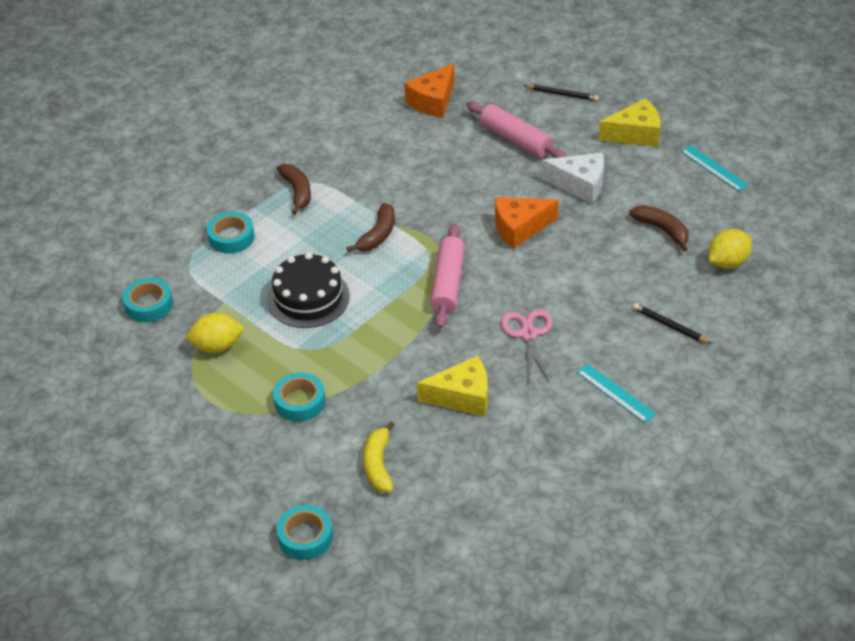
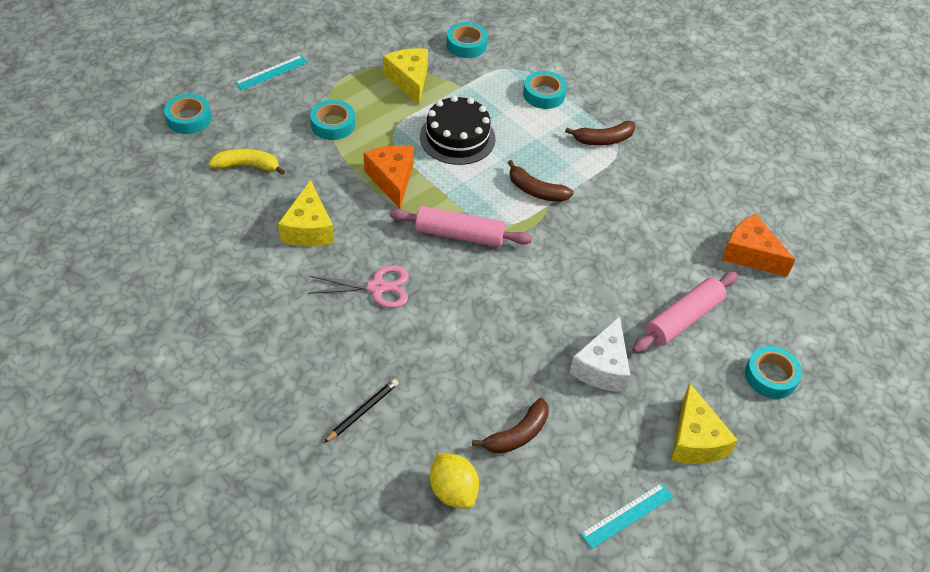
camera: 90 degrees right, 5 degrees up
(217, 346) = (409, 80): yellow lemon -> yellow cheese
(519, 228) = (534, 302): orange cheese -> orange cheese (392, 179)
(562, 94) = (770, 376): black pencil -> turquoise tape
(615, 393) = (280, 345): turquoise ruler -> turquoise ruler (271, 72)

